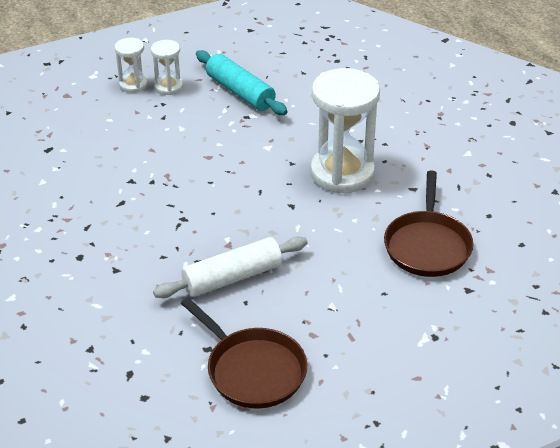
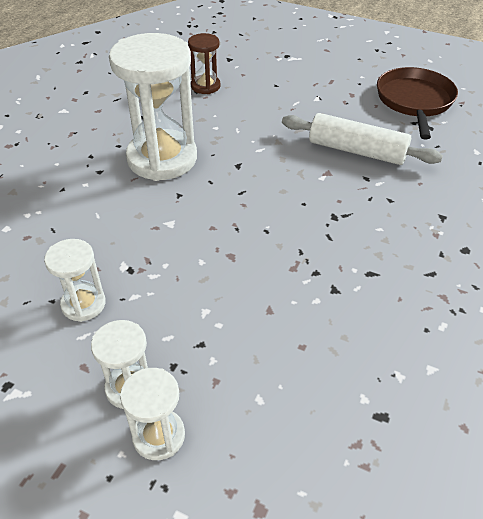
camera: 130 degrees left, 5 degrees up
(240, 92) = (83, 304): turquoise rolling pin -> white hourglass
(427, 246) = (205, 86): brown pan -> brown hourglass

